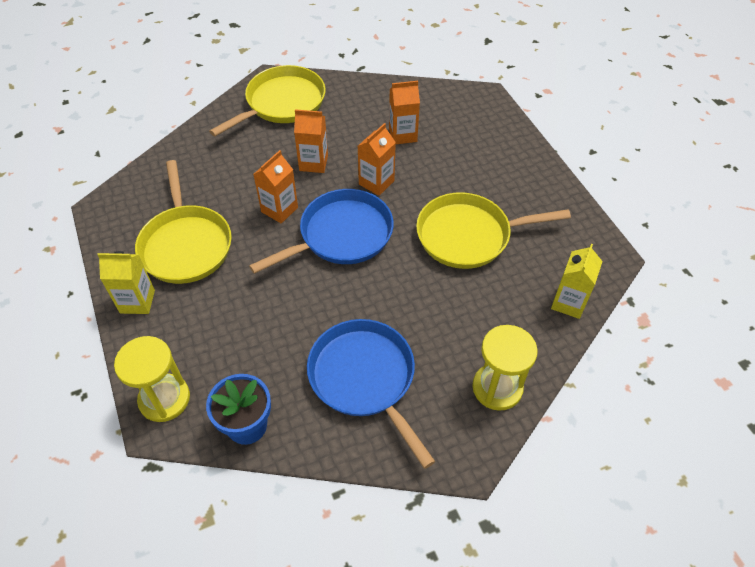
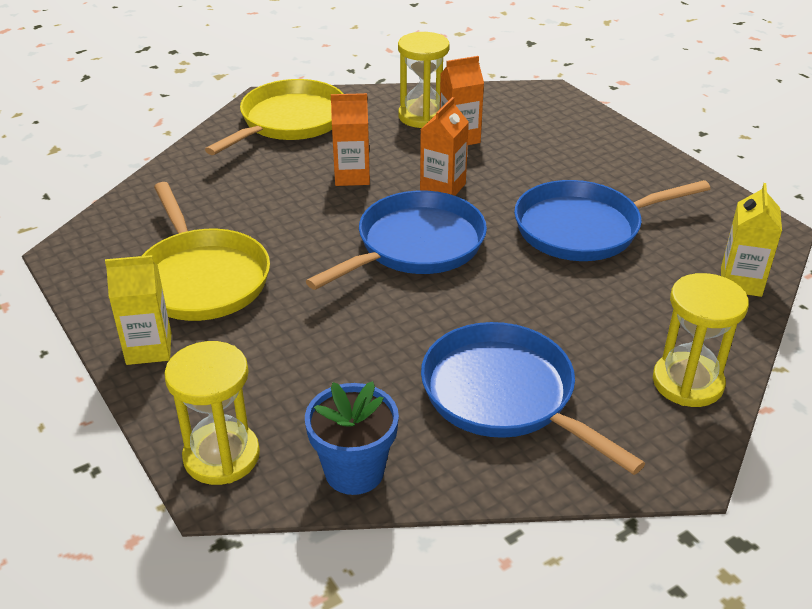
camera: 10 degrees left, 15 degrees down
(279, 209) = (322, 228): orange carton -> none
(381, 109) = (422, 116): none -> yellow hourglass
(468, 235) = (584, 228): yellow pan -> blue pan

